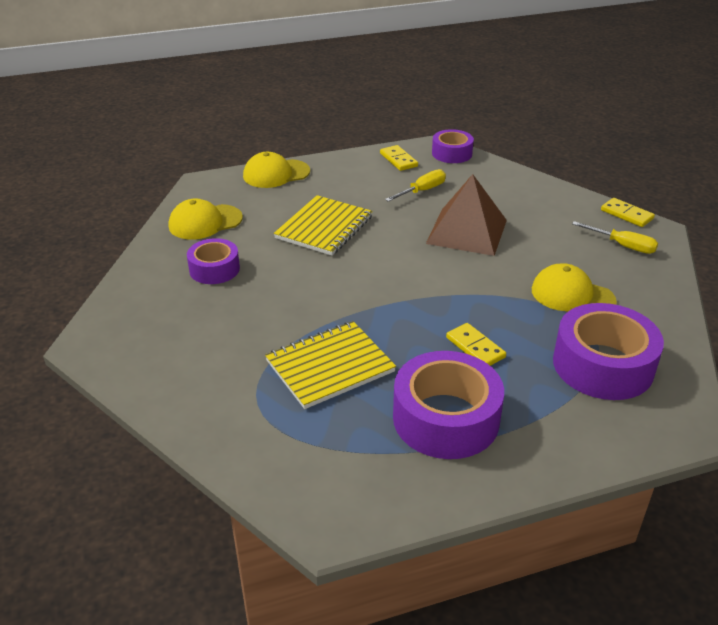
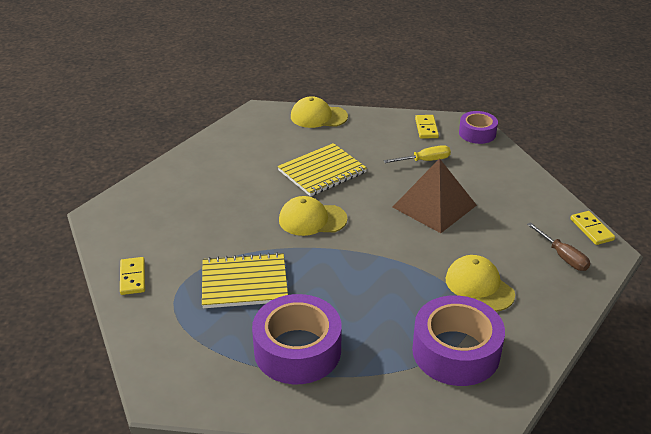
camera: 25 degrees right, 0 degrees up
(205, 222) = (237, 144): yellow cap -> yellow cap (312, 219)
(214, 269) = (218, 183): purple tape -> none
(475, 347) = (363, 303): yellow domino -> yellow domino (132, 277)
(623, 246) = (562, 256): yellow screwdriver -> brown screwdriver

